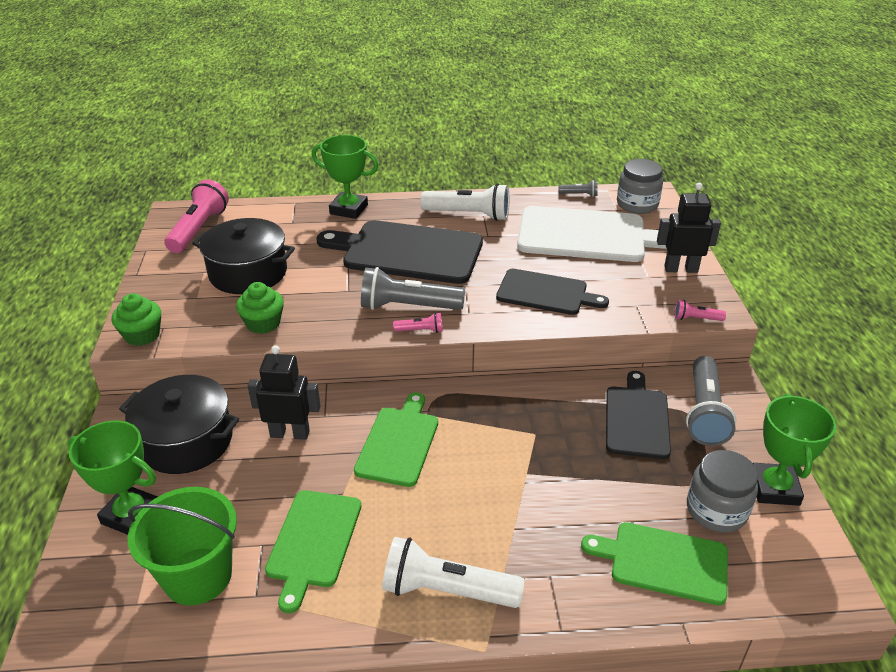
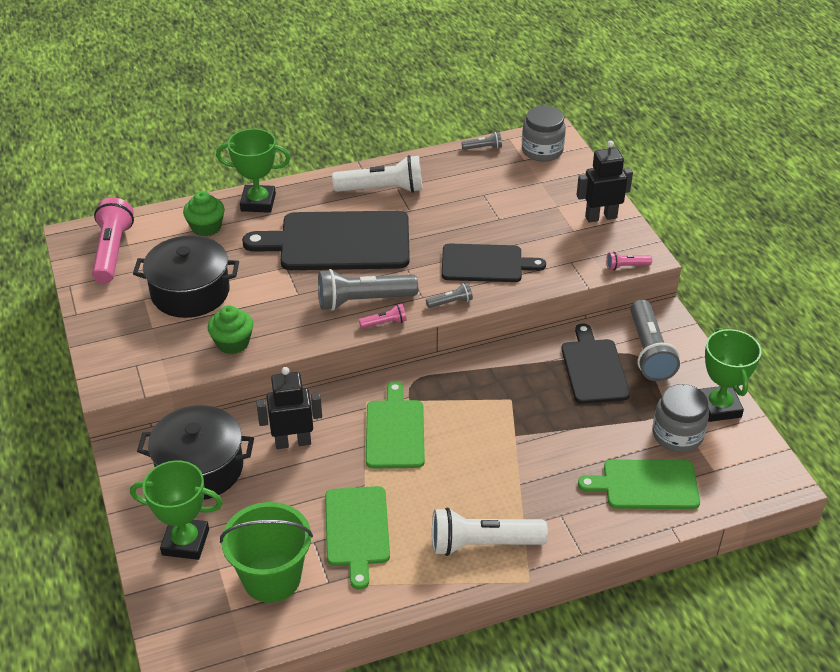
camera: 15 degrees left, 5 degrees up
(142, 335) = (120, 376): green cupcake -> green cupcake (206, 227)
(496, 322) = (451, 302): none -> grey flashlight
(587, 235) = (505, 194): white cutting board -> none

